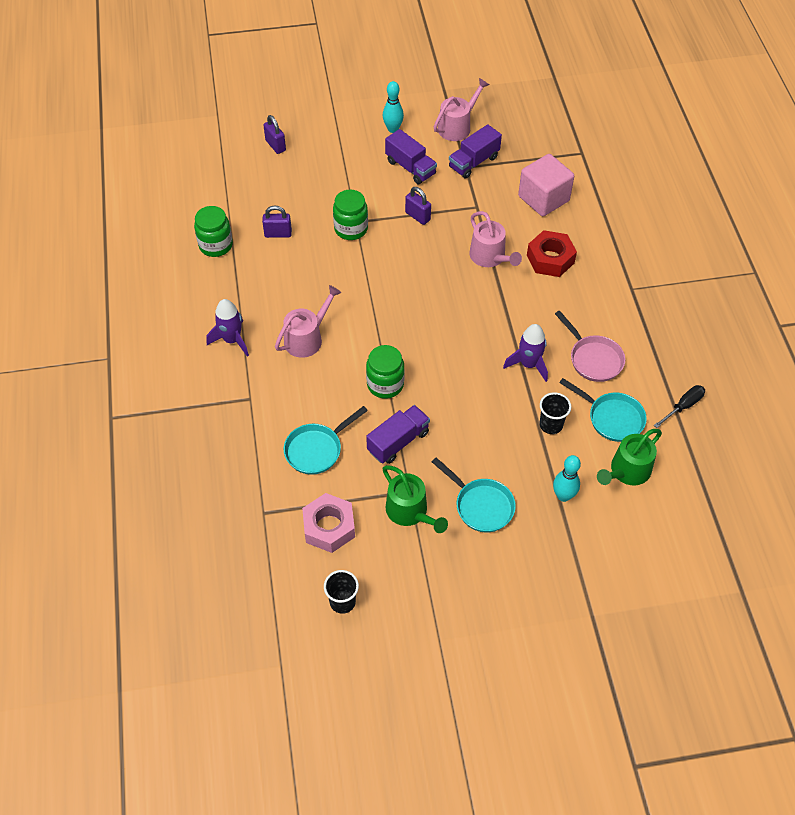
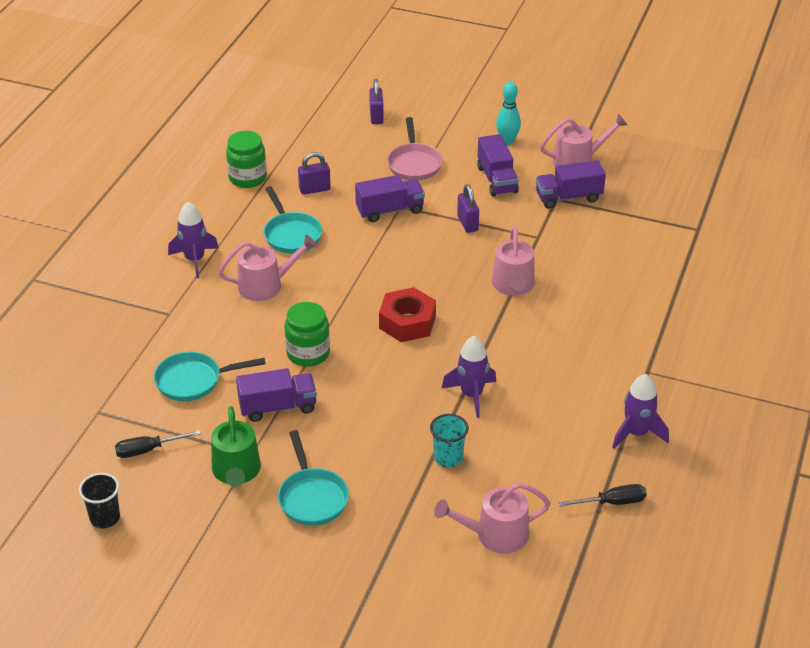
camera: 30 degrees right, 15 degrees down
(278, 234) = (314, 189): purple padlock -> purple padlock turned 45 degrees counterclockwise
(329, 527) = (148, 450): pink nut -> black screwdriver
(351, 229) = (390, 210): green jar -> purple truck
(543, 198) = (617, 255): pink cube -> none
(550, 259) = (578, 311): red nut -> red nut (407, 322)
(551, 425) = (448, 458): black cup -> turquoise cup
(563, 496) = (406, 527): turquoise bowling pin -> none
(593, 359) = (547, 418): pink pan -> pink pan (414, 164)
(612, 418) = (521, 480): turquoise pan -> turquoise pan (291, 235)
(627, 471) = (495, 535): green watering can -> pink watering can
(660, 343) = (636, 433): none -> purple rocket

